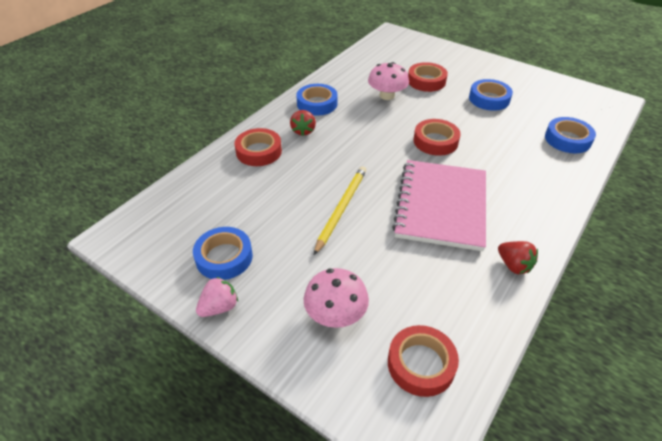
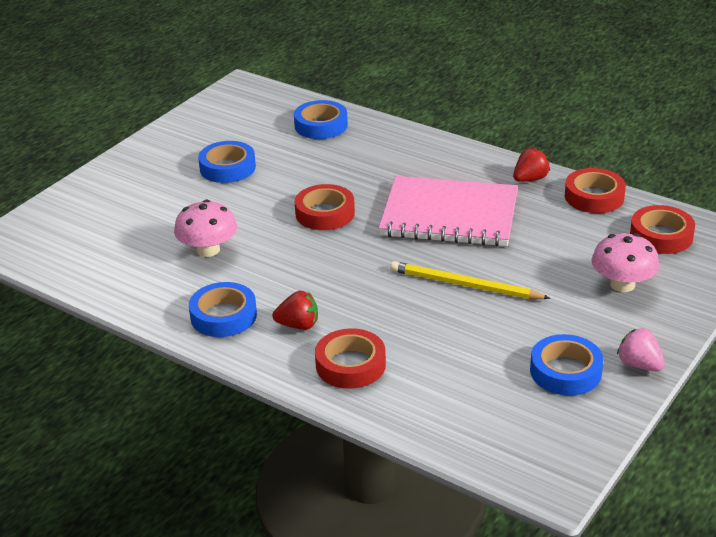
camera: 90 degrees left, 10 degrees down
(426, 81) = (171, 214): red tape -> red tape (594, 197)

